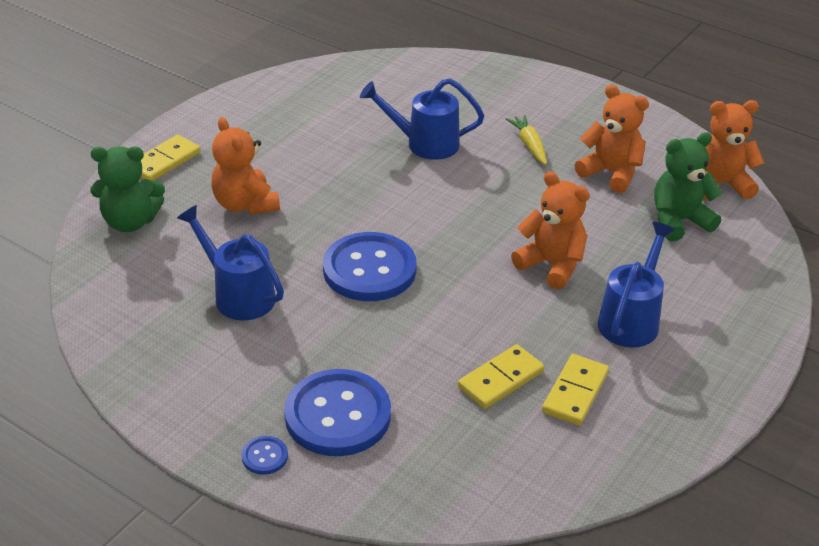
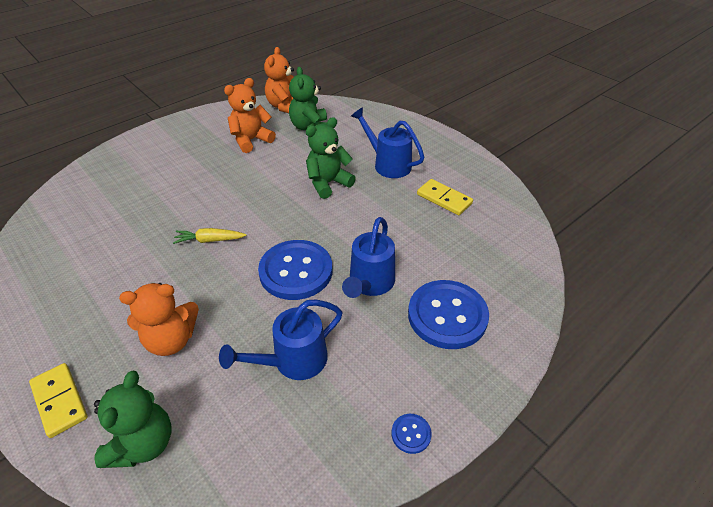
camera: 75 degrees left, 5 degrees up
(265, 456) = (484, 367): blue button -> blue button (411, 434)
(424, 143) = (162, 214): blue watering can -> blue watering can (369, 284)
(501, 379) = (427, 227): yellow domino -> none
(529, 145) = (200, 166): yellow carrot -> yellow carrot (210, 240)
(551, 265) = (328, 183): orange teddy bear -> green teddy bear

